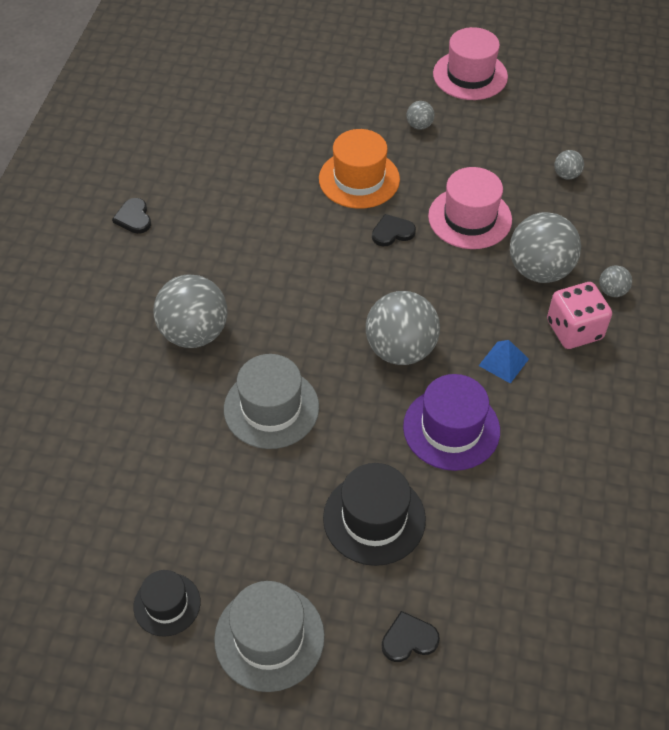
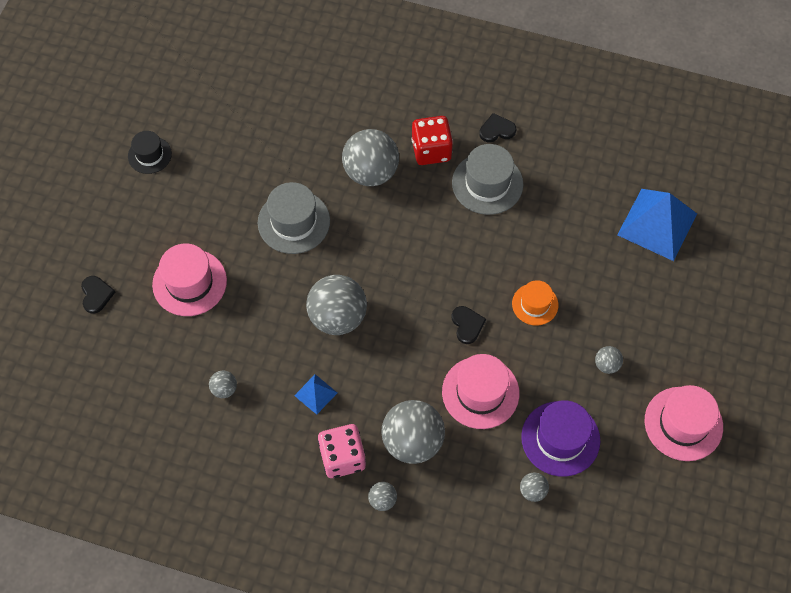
camera: 95 degrees right, 10 degrees up
(162, 276) = (431, 150): none -> red dice
(254, 91) = (657, 224): none -> blue pyramid
(269, 637) = (115, 212): grey hat -> grey hat (487, 183)
(359, 179) = (535, 304): orange hat -> orange hat, size x0.62
(374, 518) = (189, 282): black hat -> pink hat
(451, 428) = (257, 344): purple hat -> purple hat (560, 438)
(518, 457) = (224, 389): none -> grey ball

